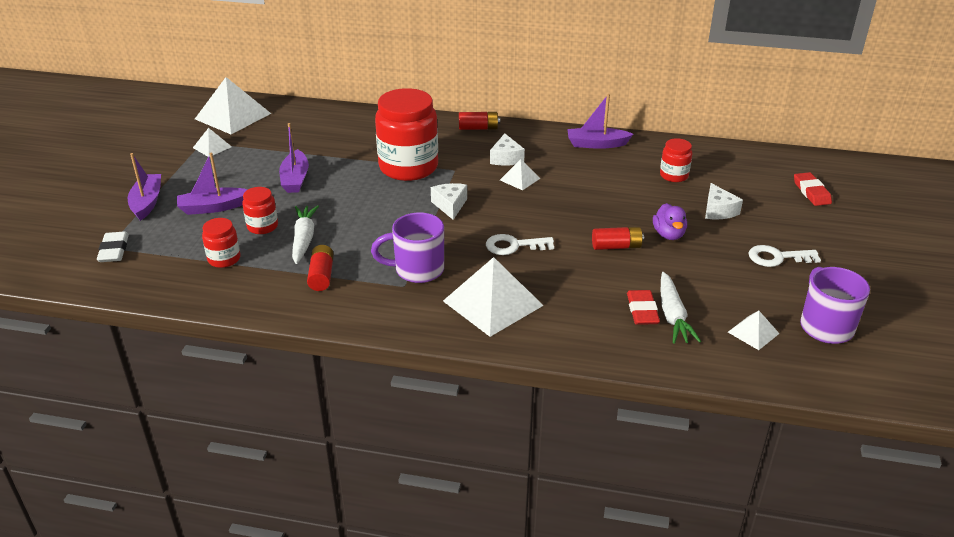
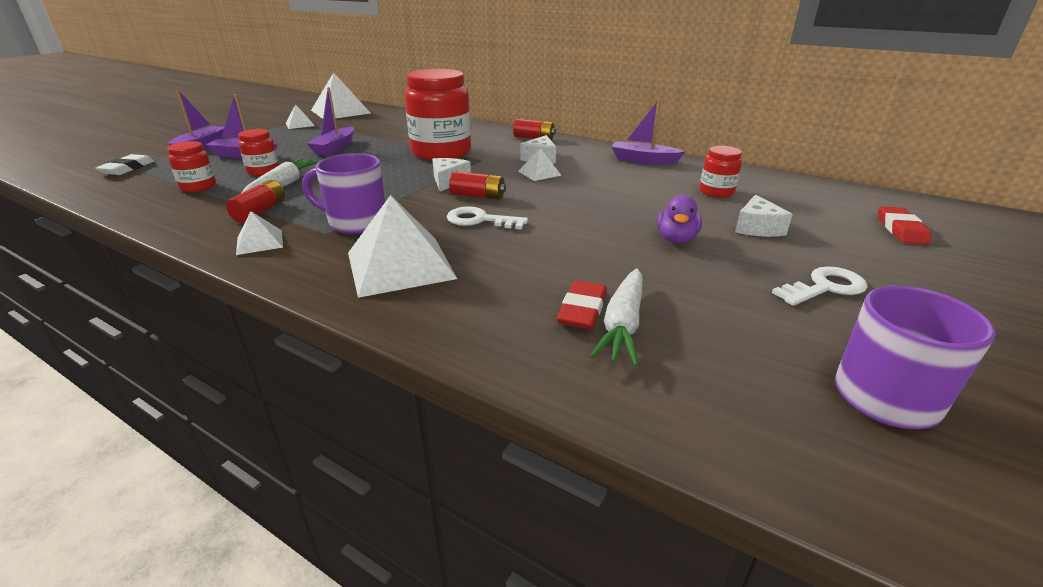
camera: 20 degrees right, 5 degrees down
(616, 246) = (600, 239): red battery -> red battery (478, 196)
(753, 332) = (742, 375): white pyramid -> white pyramid (259, 242)
(777, 257) = (824, 287): white key -> white key turned 135 degrees clockwise

